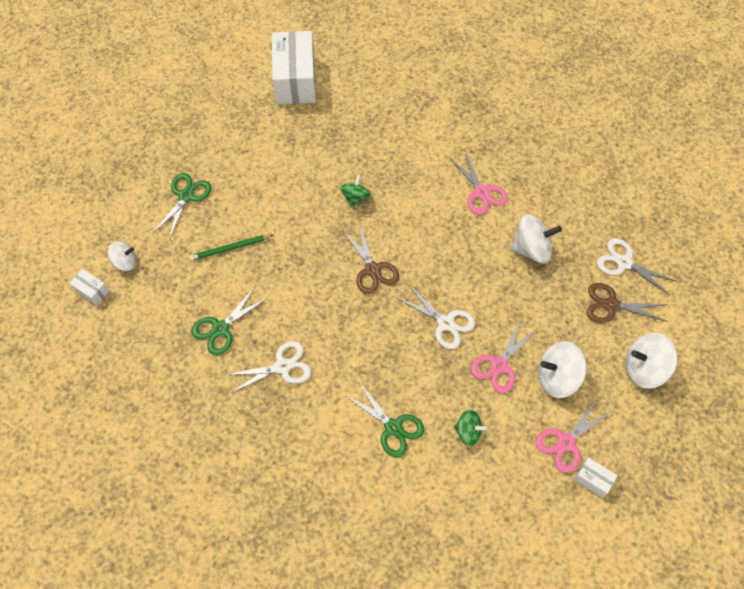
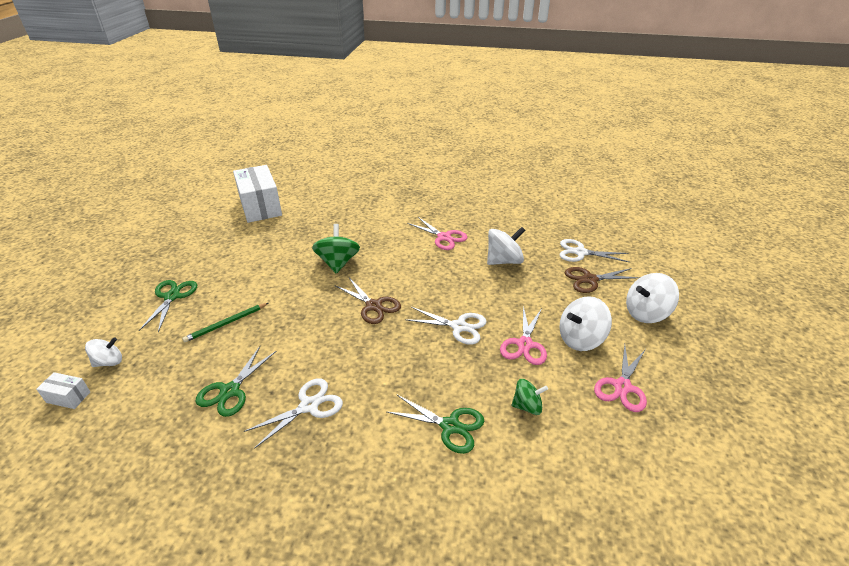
camera: 20 degrees left, 25 degrees down
(355, 197) = (338, 263): green spinning top -> green spinning top, size x1.62
(592, 480) = (668, 410): white box -> none

